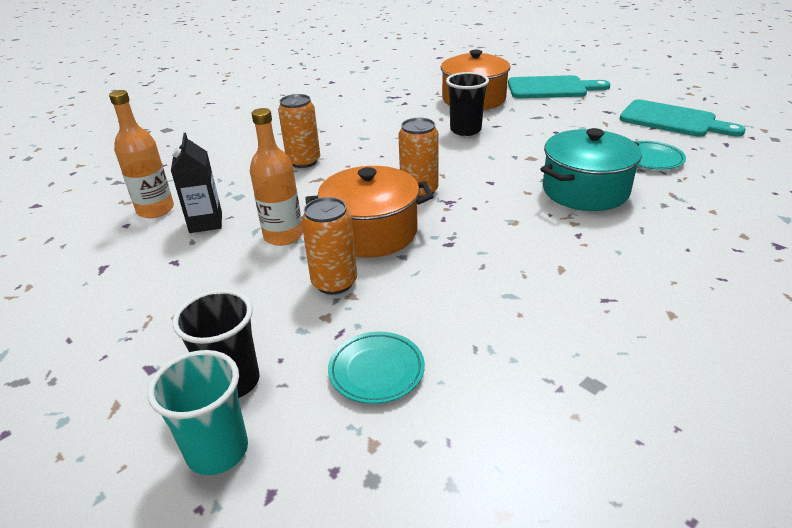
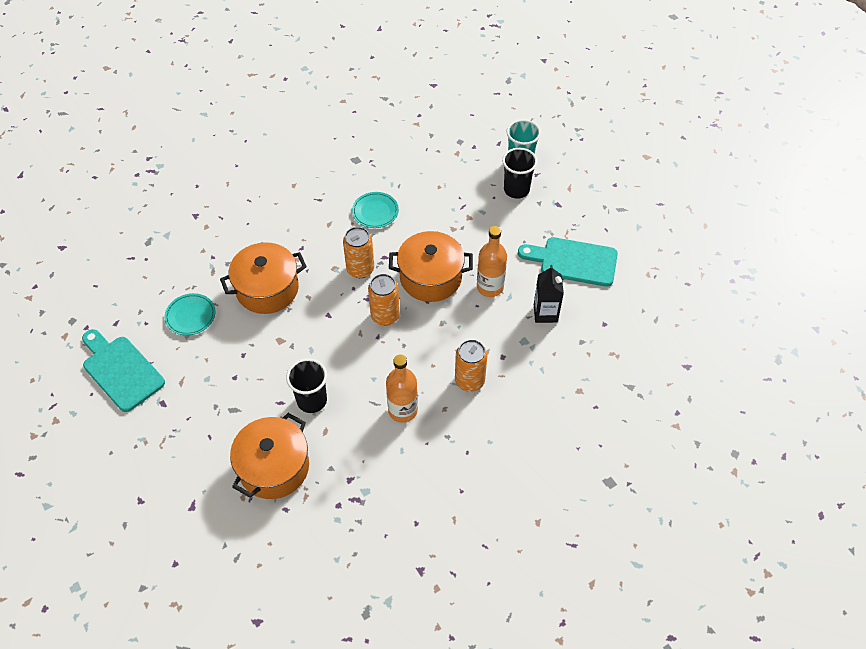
camera: 170 degrees left, 20 degrees up
(155, 210) = (586, 337): orange bottle -> orange bottle (402, 410)
(334, 283) = (461, 239): orange can -> orange can (360, 269)
(376, 370) = (448, 183): turquoise plate -> turquoise plate (375, 212)
(551, 88) = (179, 473): turquoise cutting board -> turquoise cutting board (573, 261)
(585, 190) = (267, 289): turquoise pot -> orange pot

